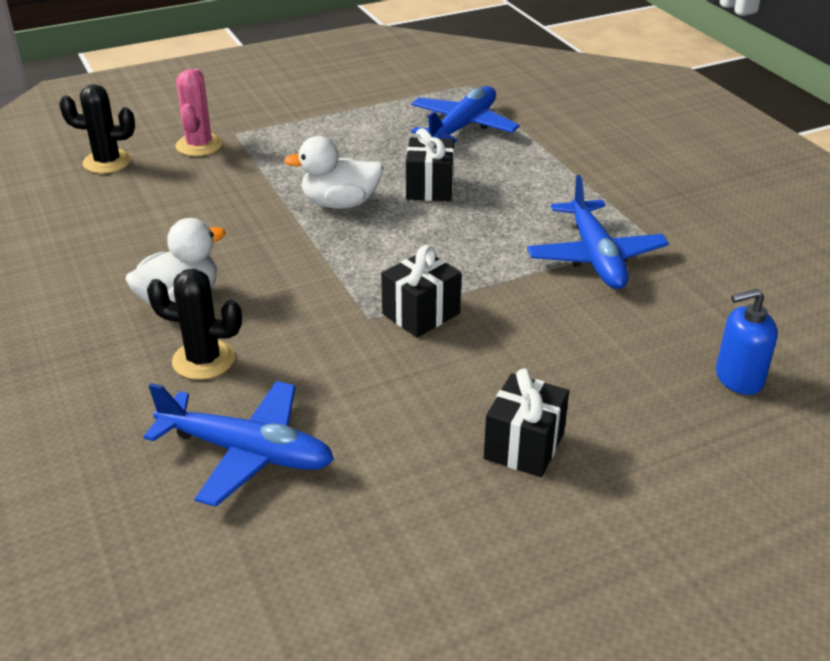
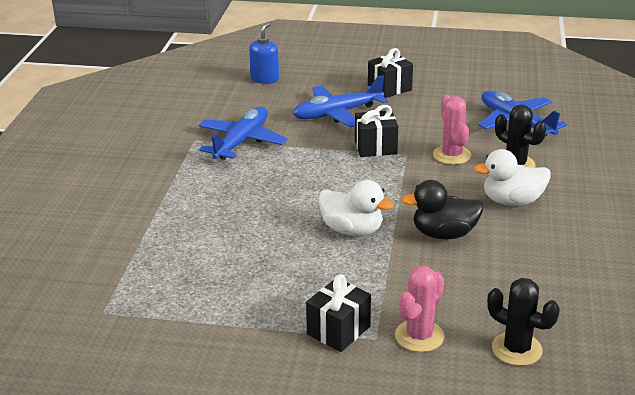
camera: 145 degrees left, 5 degrees down
(238, 232) = (444, 234): none -> black duck
(306, 341) = (452, 155): none -> pink cactus
(429, 188) = (276, 219): black gift -> black gift (338, 330)
(462, 127) = (179, 264): blue plane -> blue plane (337, 113)
(738, 378) = (265, 79): blue soap dispenser -> blue soap dispenser turned 90 degrees counterclockwise

